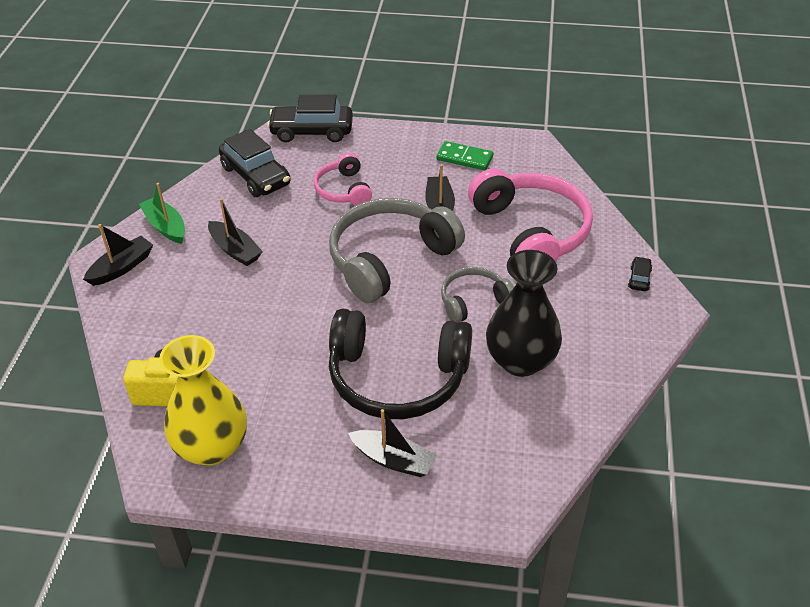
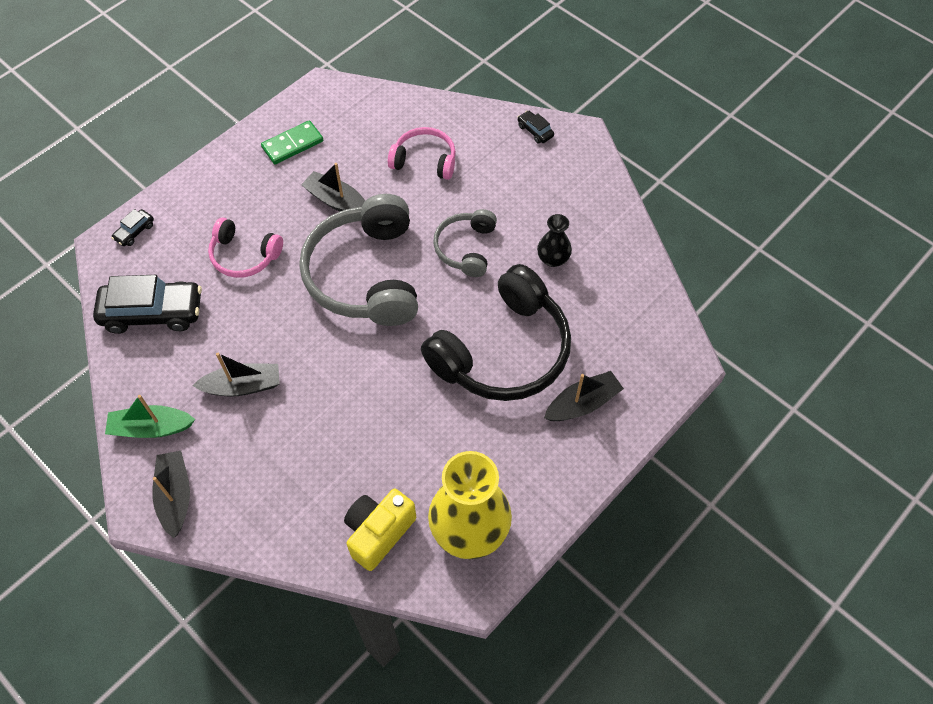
camera: 55 degrees left, 15 degrees up
(312, 131) = (135, 232): black car -> black car, size x0.44
(520, 361) = (553, 259): black vase -> black vase, size x0.49
(531, 231) = (425, 160): pink headphones -> pink headphones, size x0.53

